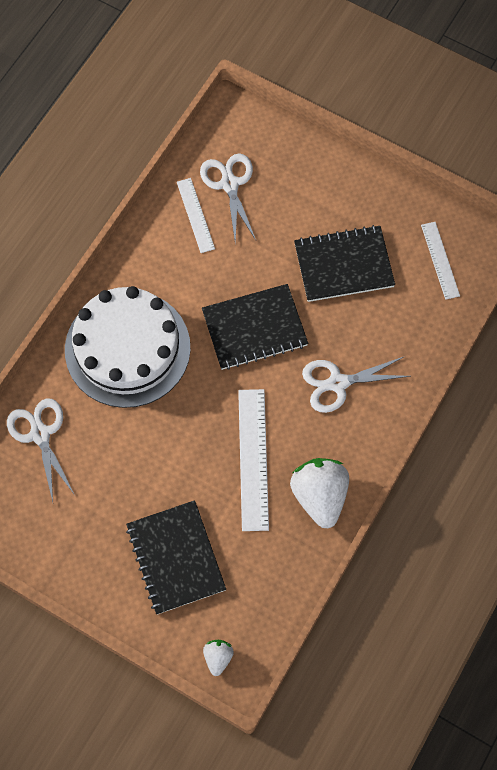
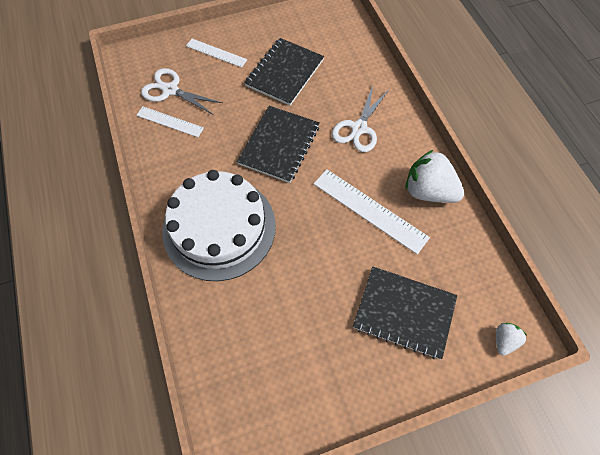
camera: 50 degrees left, 5 degrees down
(40, 434) = (226, 336): white scissors -> none
(218, 657) = (504, 340): white strawberry -> white strawberry turned 75 degrees clockwise
(440, 260) = (328, 29): white ruler -> white ruler (216, 53)

